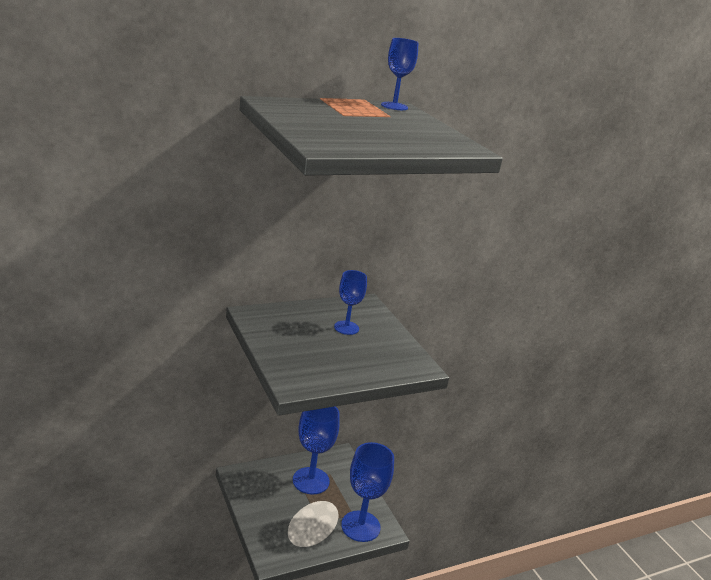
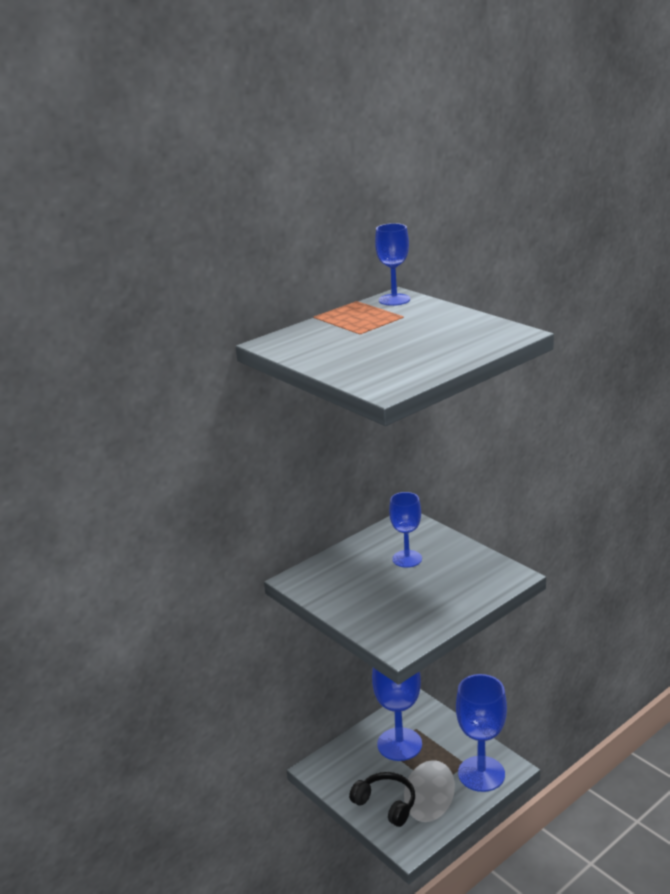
camera: 10 degrees left, 0 degrees up
(274, 520) = (386, 804): none -> black headphones

